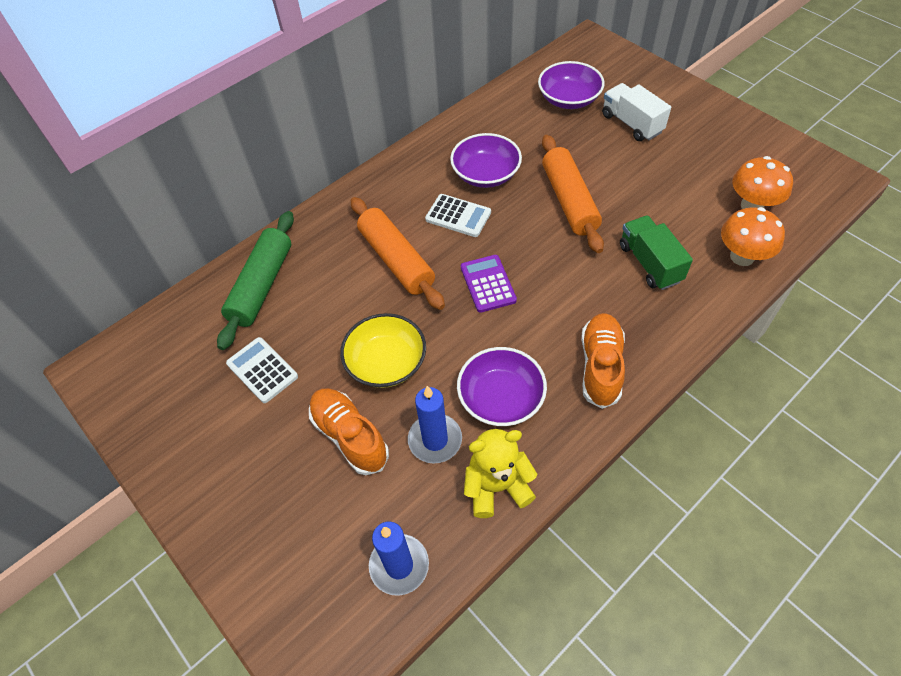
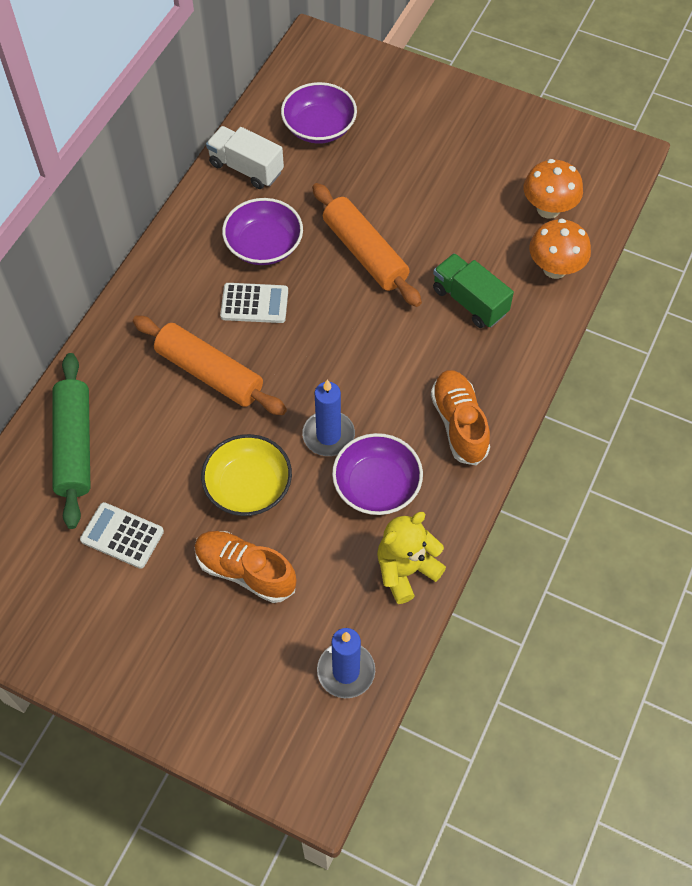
camera: 25 degrees left, 5 degrees up
(435, 440) = (330, 547): blue candle -> blue candle (328, 435)
(488, 284) = (317, 371): purple calculator -> none
(631, 124) = (398, 142): white truck -> white truck (246, 168)

